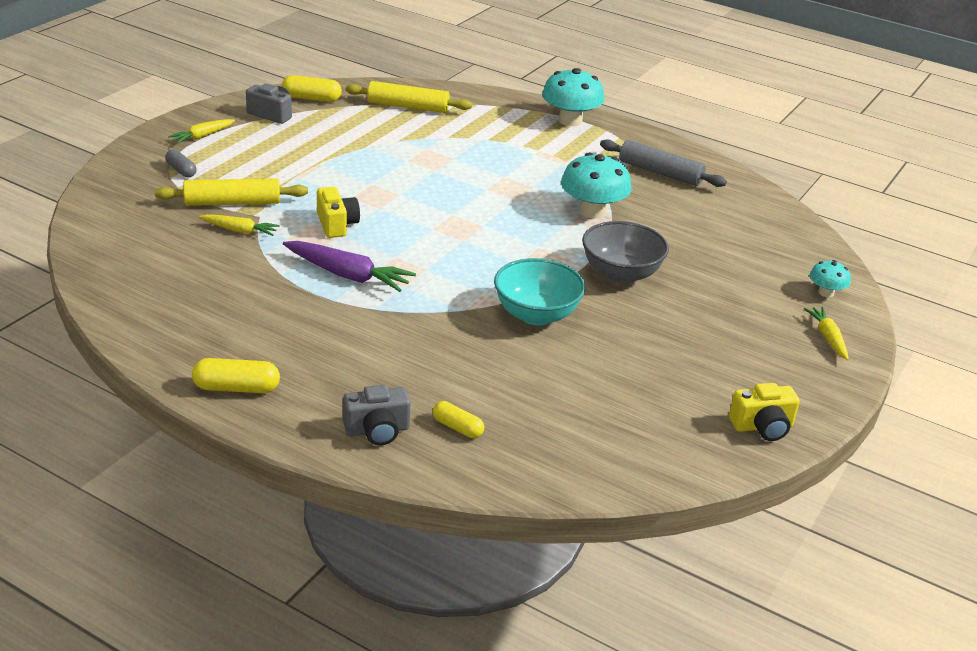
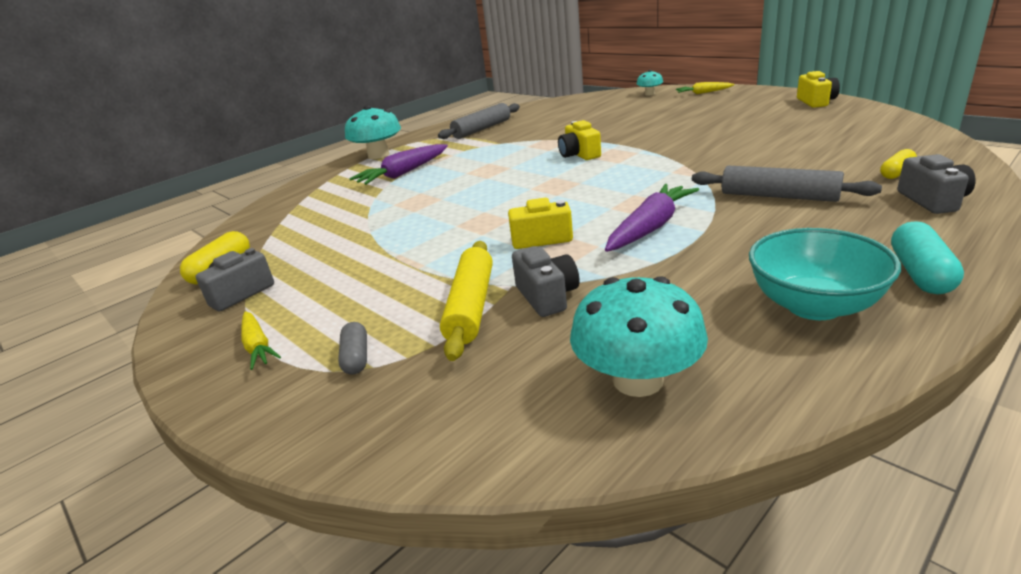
camera: 70 degrees left, 5 degrees down
(181, 170) = (356, 357): grey capsule -> grey capsule turned 75 degrees counterclockwise
(236, 388) = (920, 273): yellow capsule -> turquoise capsule
(239, 230) = (547, 296): yellow carrot -> grey camera
(405, 347) = (778, 196): none -> grey rolling pin
(408, 106) = (294, 216): yellow rolling pin -> none
(509, 142) = (404, 173): none -> purple carrot
(536, 314) = (701, 155): turquoise bowl -> turquoise bowl (813, 305)
(551, 239) = (579, 155): none -> yellow camera
(592, 211) = (536, 144): turquoise mushroom -> turquoise mushroom (638, 380)
(621, 274) = (633, 135): grey bowl -> none

